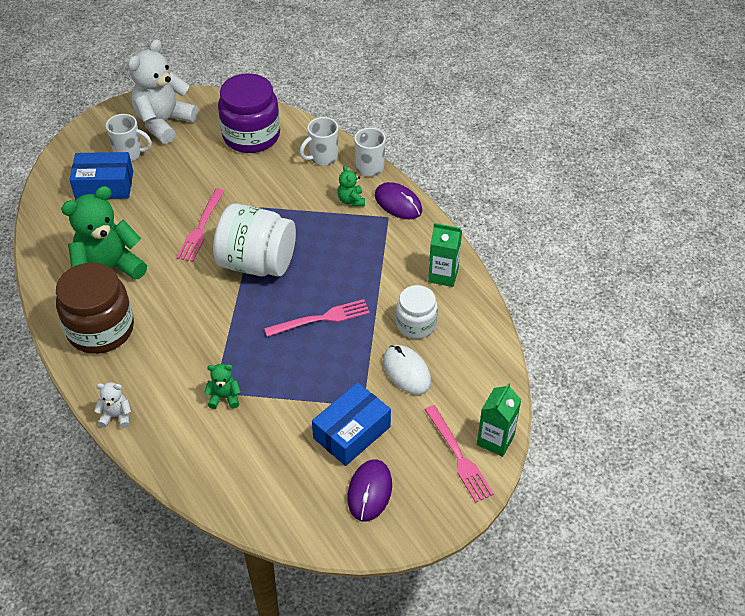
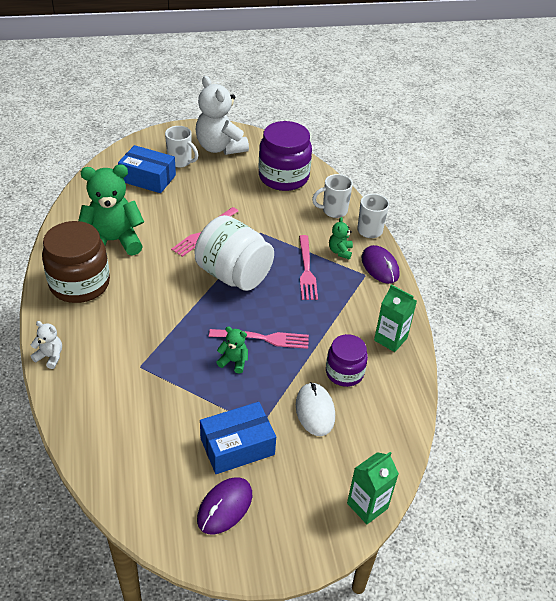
camera: 20 degrees right, 5 degrees down
(164, 123) = (220, 147): white teddy bear -> white teddy bear turned 90 degrees counterclockwise
(224, 397) = (145, 374): green teddy bear -> green teddy bear (234, 361)
(416, 324) = (344, 372): white jar -> purple jar
(458, 456) = (324, 507): pink fork -> pink fork (306, 270)

